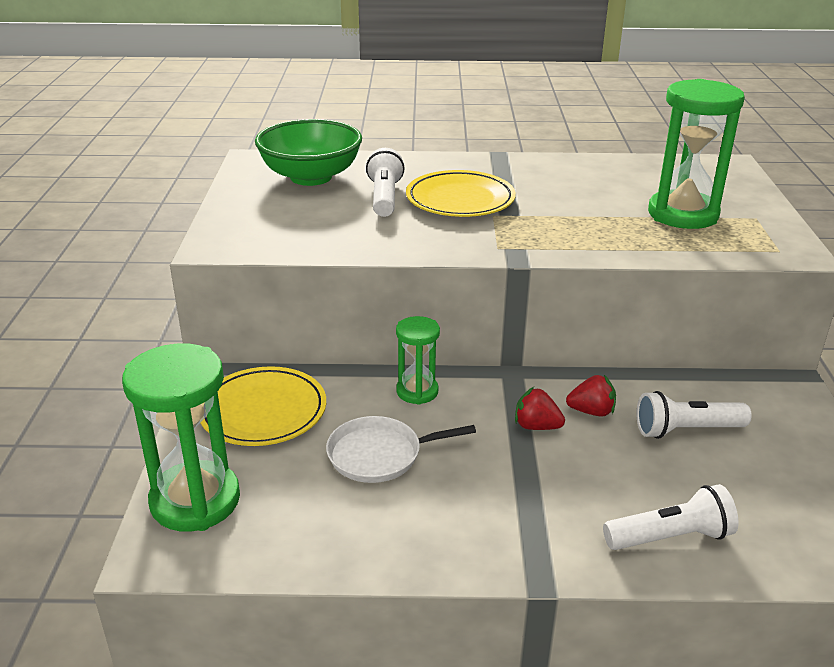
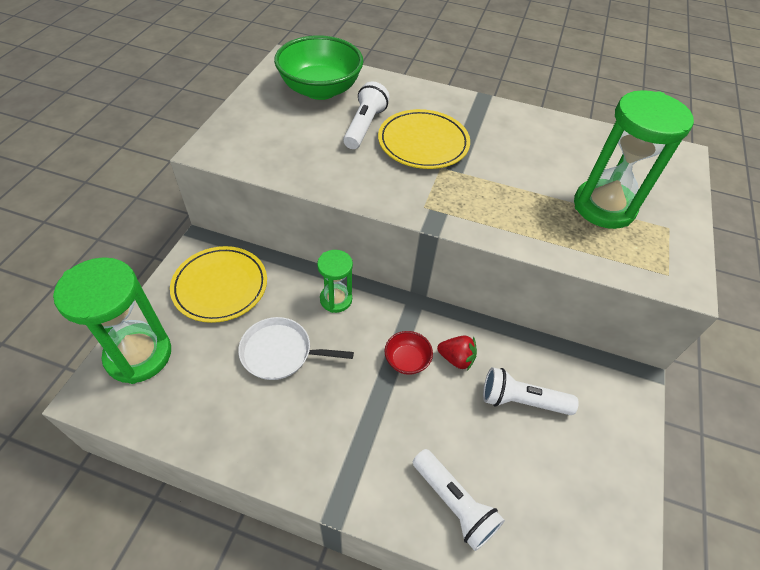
camera: 15 degrees right, 20 degrees up
(536, 426) = (407, 360): red strawberry -> red bowl
(671, 537) = (454, 503): white flashlight -> white flashlight turned 45 degrees clockwise

